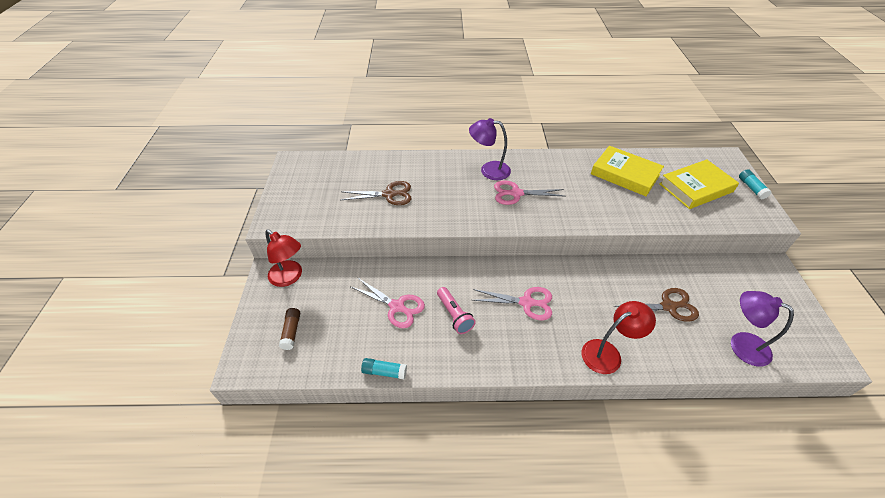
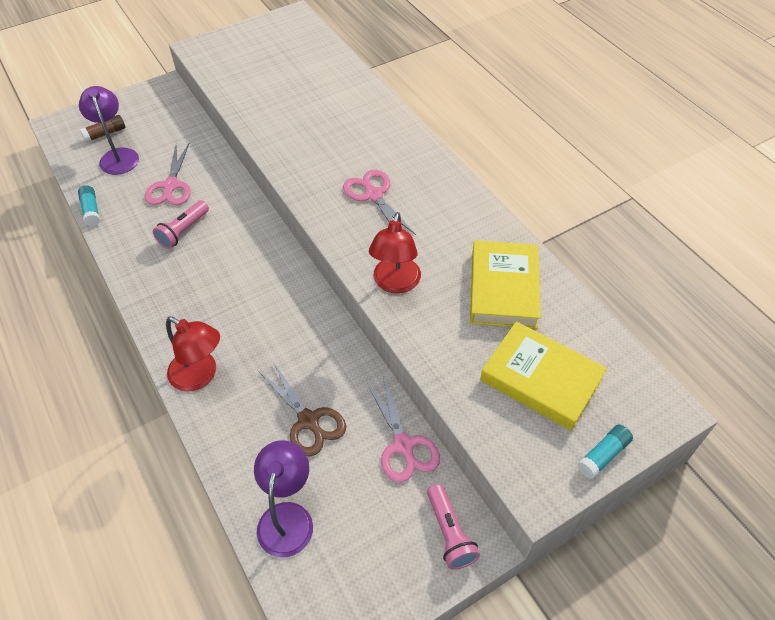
camera: 60 degrees right, 5 degrees up
(290, 277) = (165, 102): red lamp -> red lamp (395, 283)
(389, 194) = (293, 100): brown scissors -> none
(489, 170) = (399, 157): purple lamp -> purple lamp (118, 156)
(526, 302) = (234, 282): pink scissors -> pink scissors (403, 445)
(765, 274) = (449, 533): none -> pink flashlight

